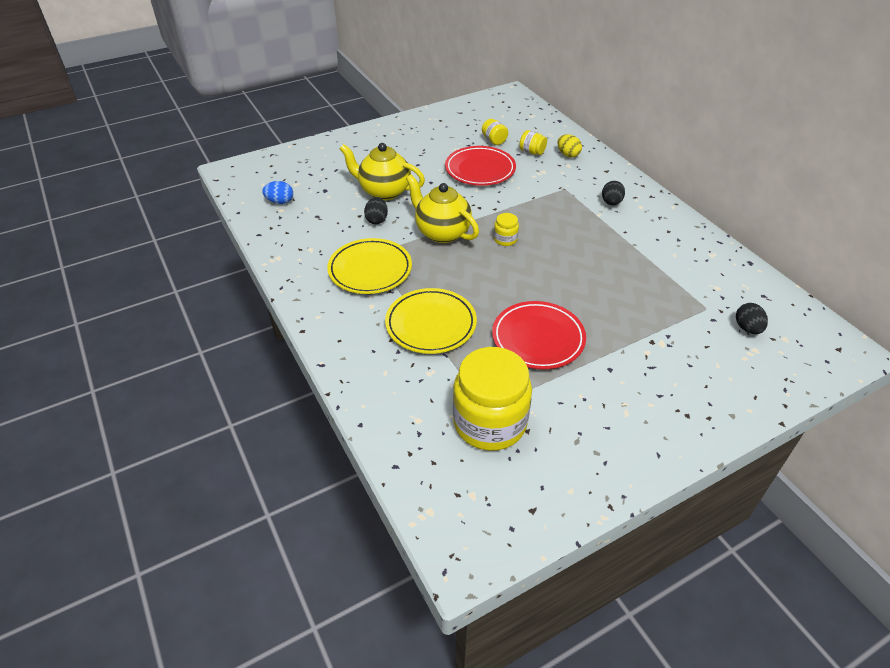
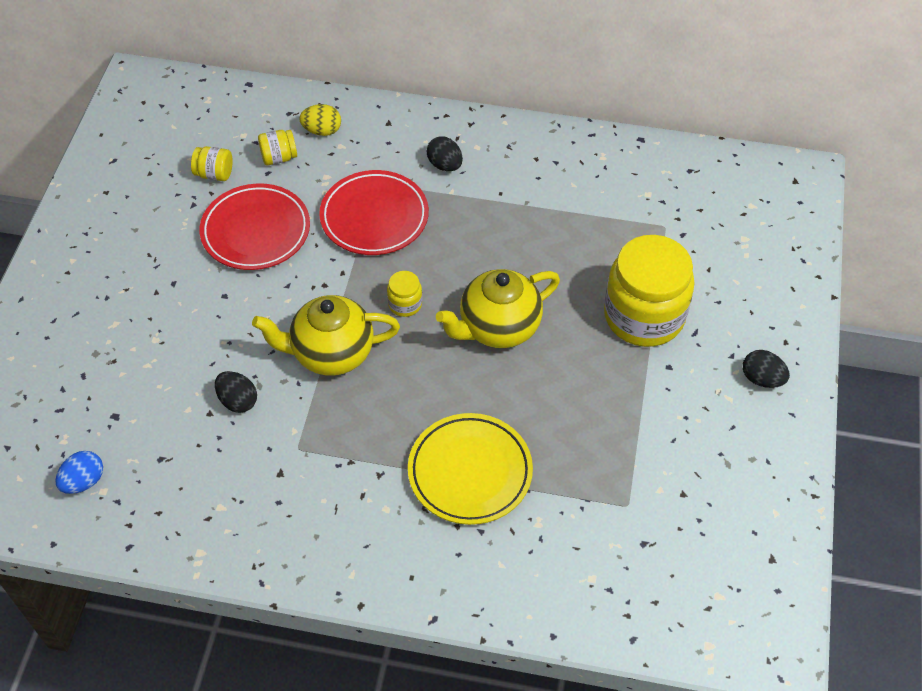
camera: 50 degrees left, 10 degrees up
(370, 270) = (323, 469): yellow plate -> none
(384, 191) = (190, 355): yellow teapot -> yellow teapot (498, 328)
(490, 422) = (648, 518): yellow jar -> yellow jar (644, 316)
(538, 338) = (578, 392): red plate -> red plate (374, 217)
(747, 328) = (716, 220): black egg -> black egg (762, 379)

